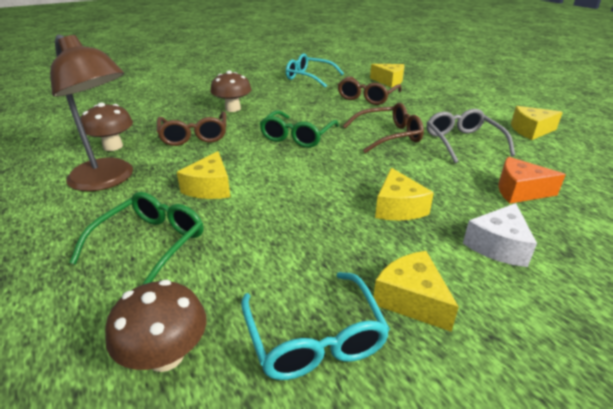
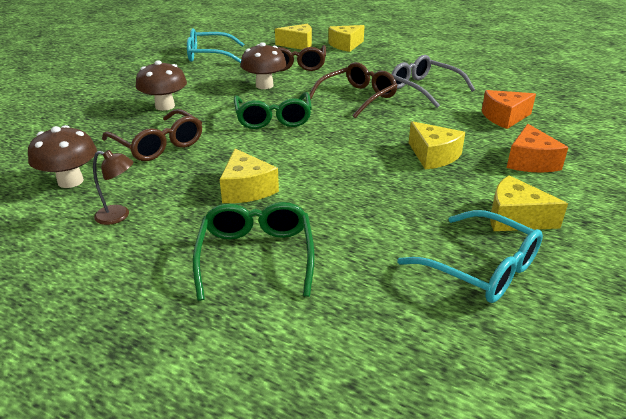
camera: 30 degrees left, 0 degrees up
(108, 180) = (119, 216): brown lamp -> brown lamp, size x0.42
(166, 356) = (389, 328): brown mushroom -> brown mushroom (264, 85)
(498, 245) = (530, 162): white cheese -> orange cheese
(530, 130) = (464, 67): yellow cheese -> yellow cheese (345, 45)

